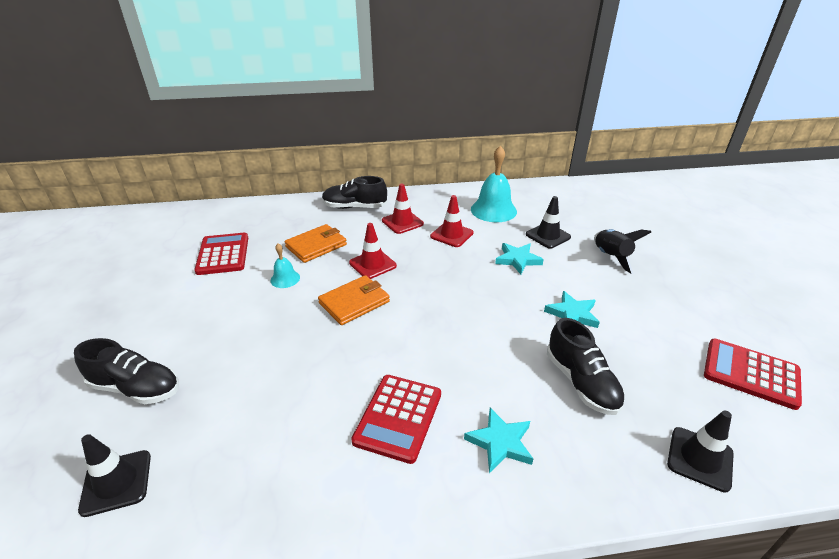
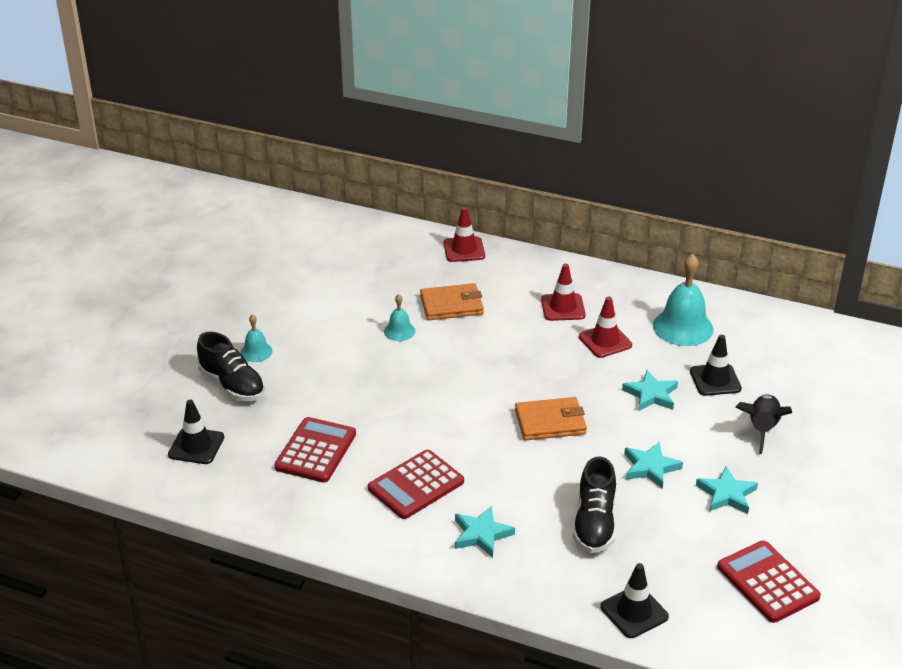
camera: 30 degrees right, 0 degrees up
(150, 344) = (256, 352): none -> turquoise bell
(223, 254) = (356, 284): red calculator -> red calculator (316, 451)
(354, 207) = (524, 270): black shoe -> none
(354, 302) = (448, 378): orange wallet -> orange wallet (550, 422)
(372, 264) = (494, 346): red traffic cone -> red traffic cone (464, 250)
(643, 313) = (726, 494): none -> turquoise star

